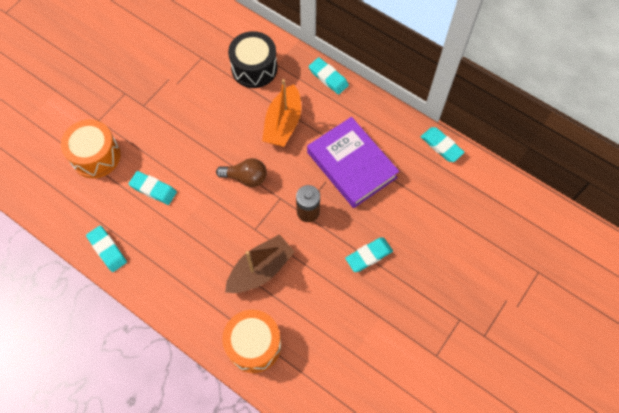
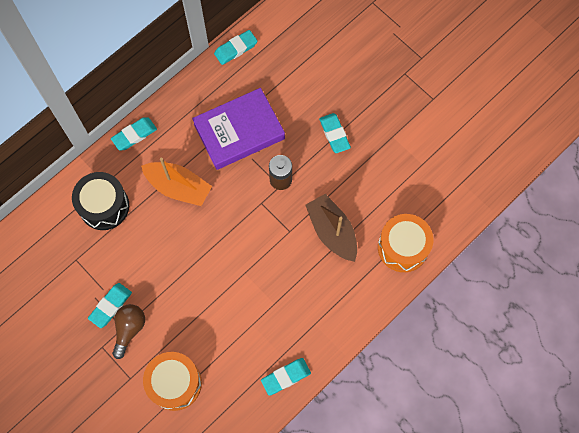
camera: 80 degrees left, 5 degrees up
(153, 189) = (227, 325): turquoise eraser -> turquoise eraser (110, 306)
(246, 177) = (232, 232): brown light bulb -> brown light bulb (129, 329)

